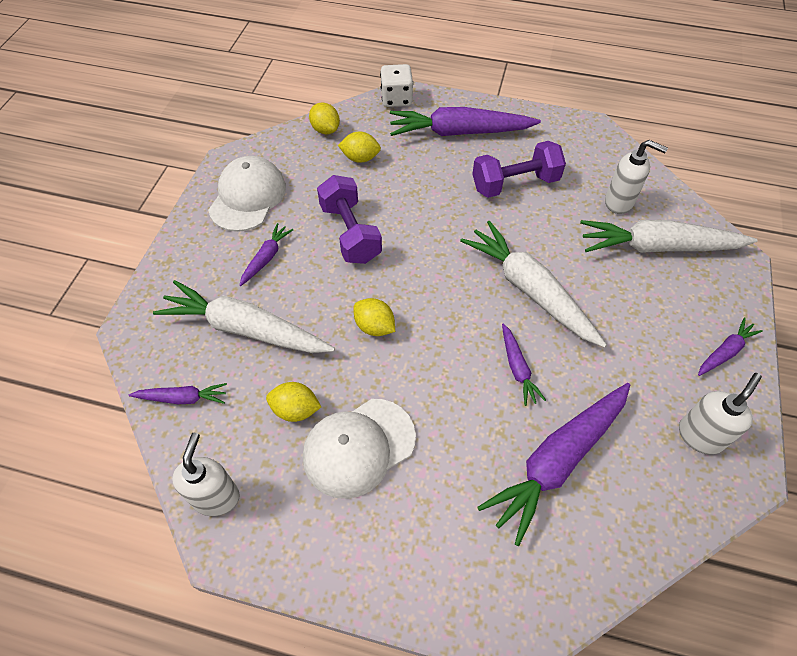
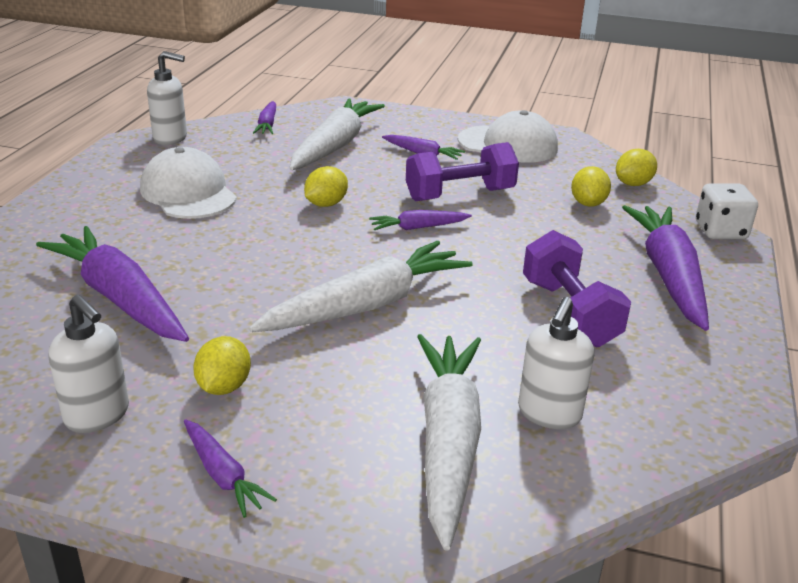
camera: 90 degrees right, 25 degrees down
(295, 410) = (239, 166): yellow lemon -> yellow lemon (224, 387)
(517, 368) = (248, 284): purple carrot -> purple carrot (418, 227)

